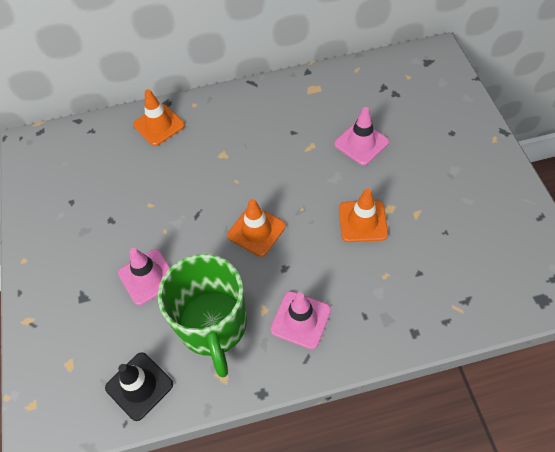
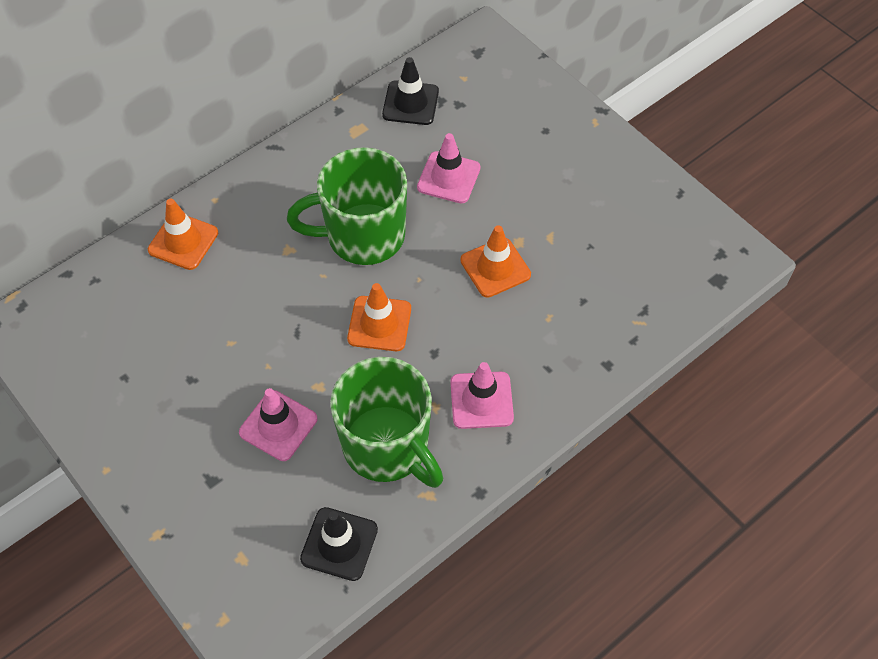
camera: 30 degrees left, 0 degrees up
(278, 163) = (363, 236): none -> green mug
(360, 82) = (410, 103): none -> black traffic cone

